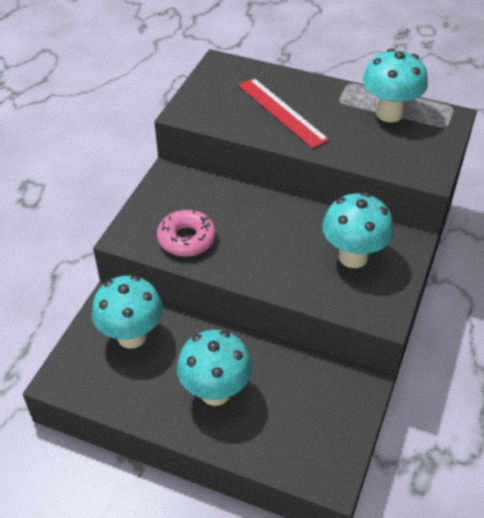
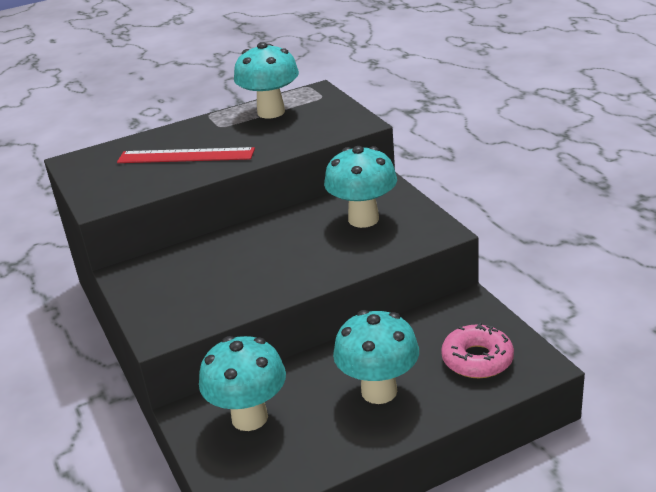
camera: 45 degrees left, 15 degrees down
(186, 239) = (217, 297): pink donut -> pink donut (477, 359)

